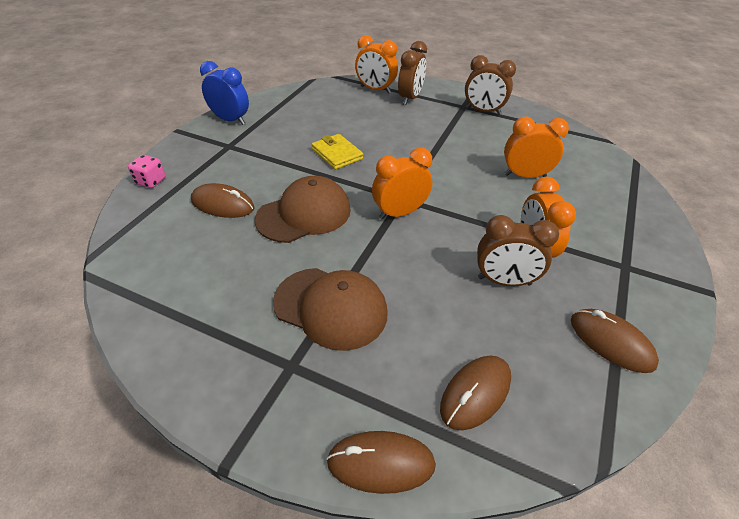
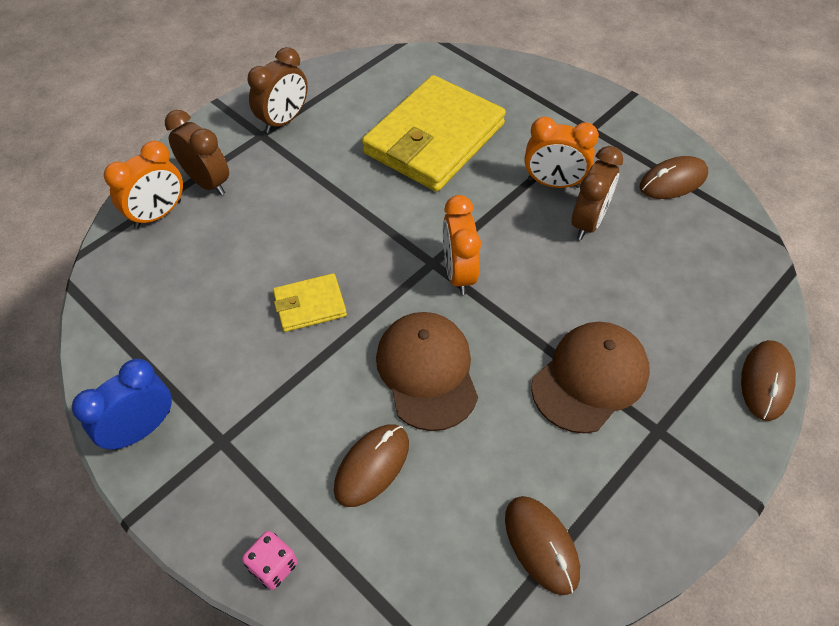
camera: 70 degrees left, 10 degrees up
(475, 393) = (709, 293): brown mouse -> brown mouse (541, 545)
(525, 176) = (434, 139): orange clock -> yellow wallet

